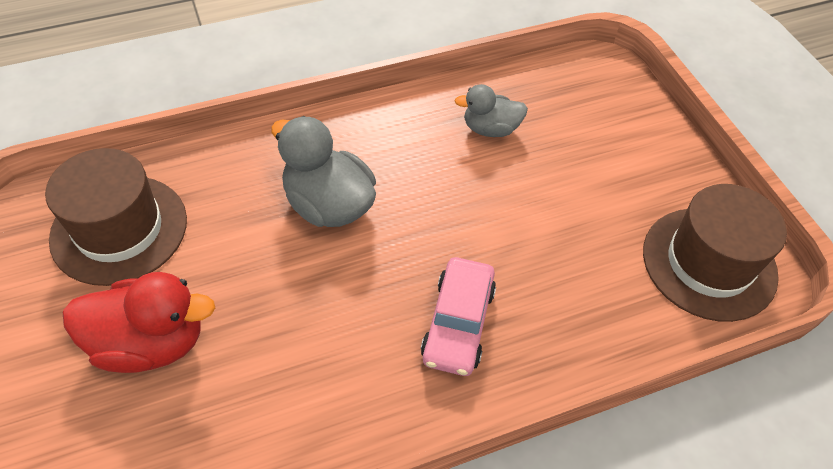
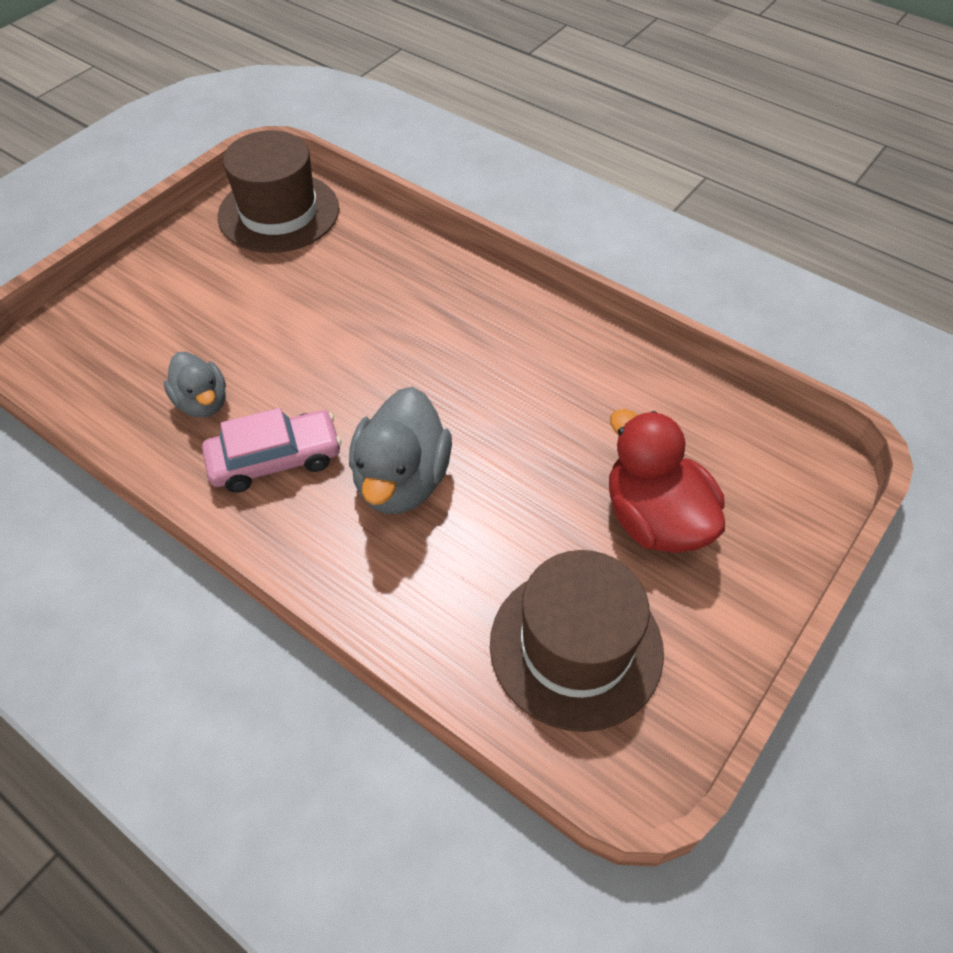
camera: 120 degrees left, 0 degrees up
(458, 323) = (455, 328): pink car -> pink car (275, 459)

